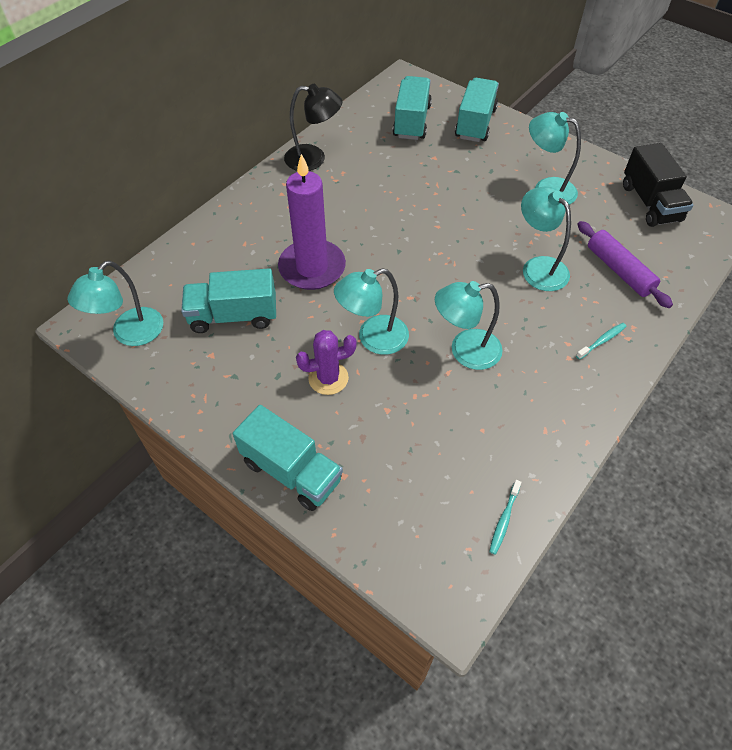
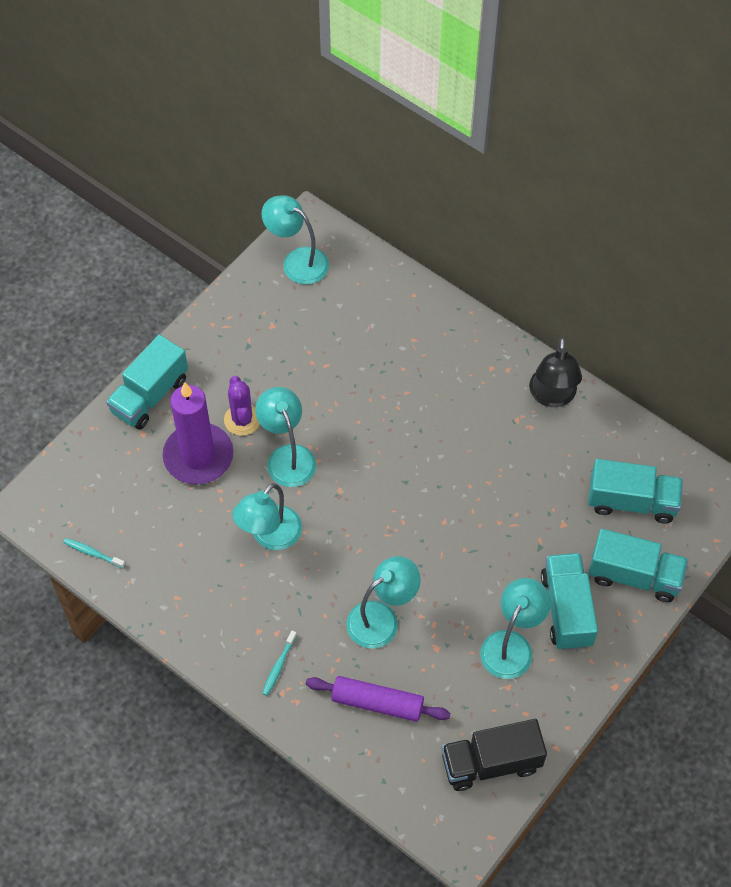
camera: 90 degrees right, 5 degrees up
(233, 316) = (317, 339): turquoise truck -> turquoise truck (566, 610)
(312, 268) = (380, 401): purple candle -> purple candle (198, 456)
(465, 351) = (270, 536): turquoise lamp -> turquoise lamp turned 135 degrees counterclockwise
(602, 341) = (278, 666): turquoise toothbrush -> turquoise toothbrush turned 60 degrees clockwise
(619, 270) = (377, 703): purple rolling pin -> purple rolling pin turned 45 degrees clockwise

